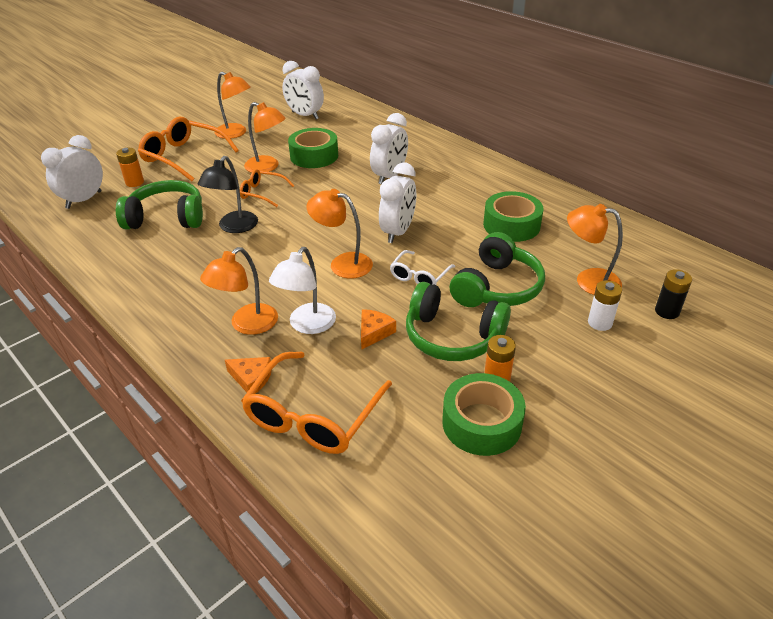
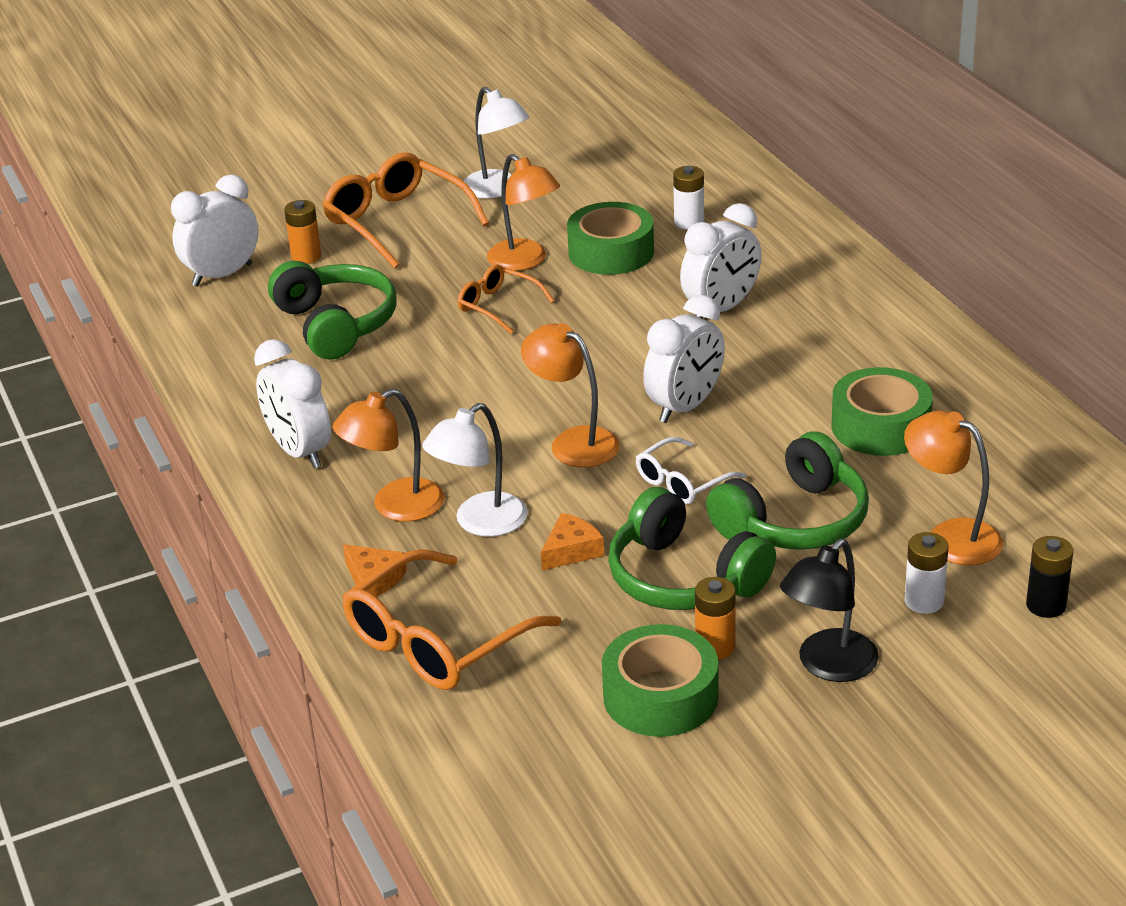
camera: 20 degrees right, 5 degrees down
(167, 218) = (336, 324): green headphones -> green headphones turned 45 degrees clockwise
(234, 227) = (432, 356): black lamp -> black lamp (828, 666)
(236, 133) = (497, 190): orange lamp -> white lamp
(305, 115) = (630, 171): white clock -> white clock (299, 452)
(349, 136) = (689, 222): none -> white battery

